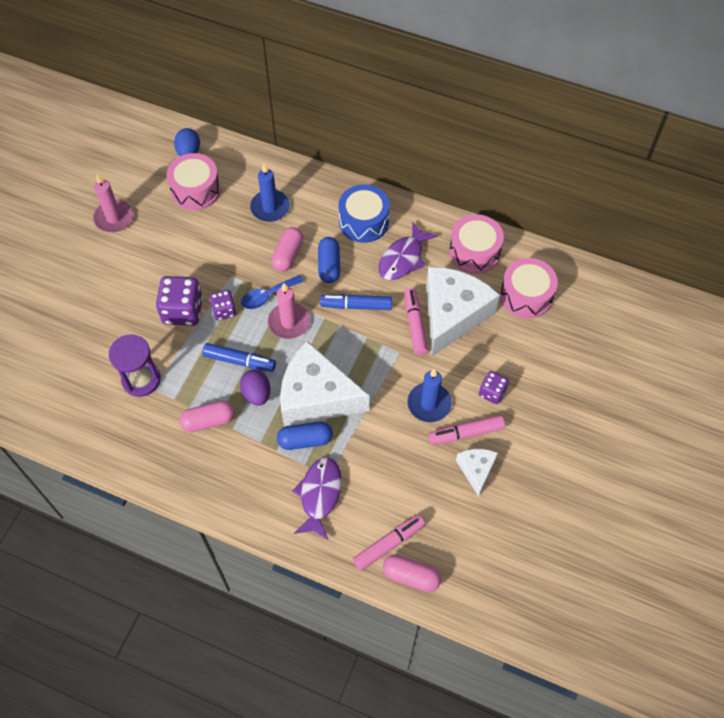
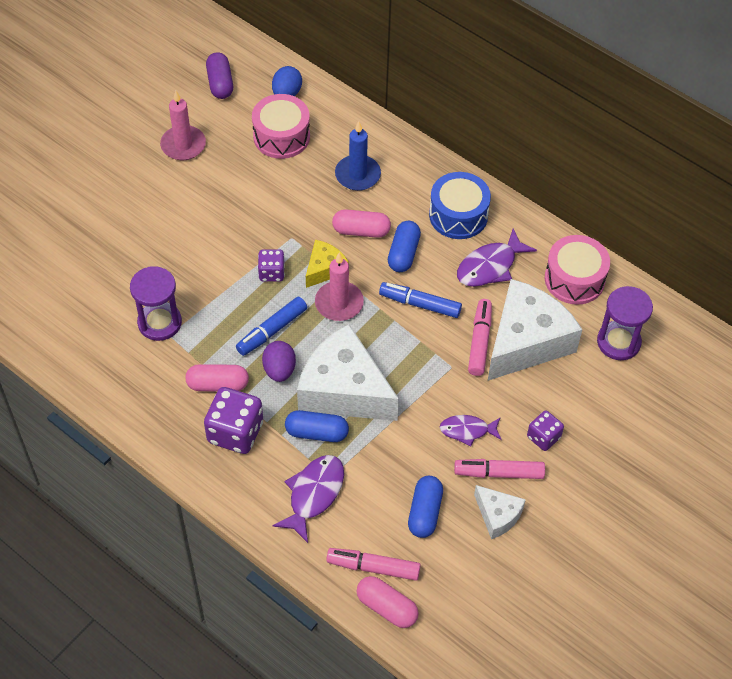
camera: 15 degrees right, 5 degrees down
(129, 156) = (220, 83): none -> purple capsule
(183, 311) = (226, 262): purple dice -> purple dice (235, 432)
(239, 361) = (271, 331): blue marker -> blue marker turned 105 degrees clockwise
(267, 296) = (324, 269): blue spoon -> yellow cheese
(288, 255) = (361, 231): pink capsule -> pink capsule turned 60 degrees clockwise
(389, 544) = (373, 567): pink marker -> pink marker turned 150 degrees counterclockwise
(416, 484) = (425, 512): none -> blue capsule
(429, 404) = (467, 430): blue candle -> purple fish
(476, 470) = (497, 515): white cheese -> white cheese turned 120 degrees clockwise
(526, 296) = (618, 342): pink drum -> purple hourglass

